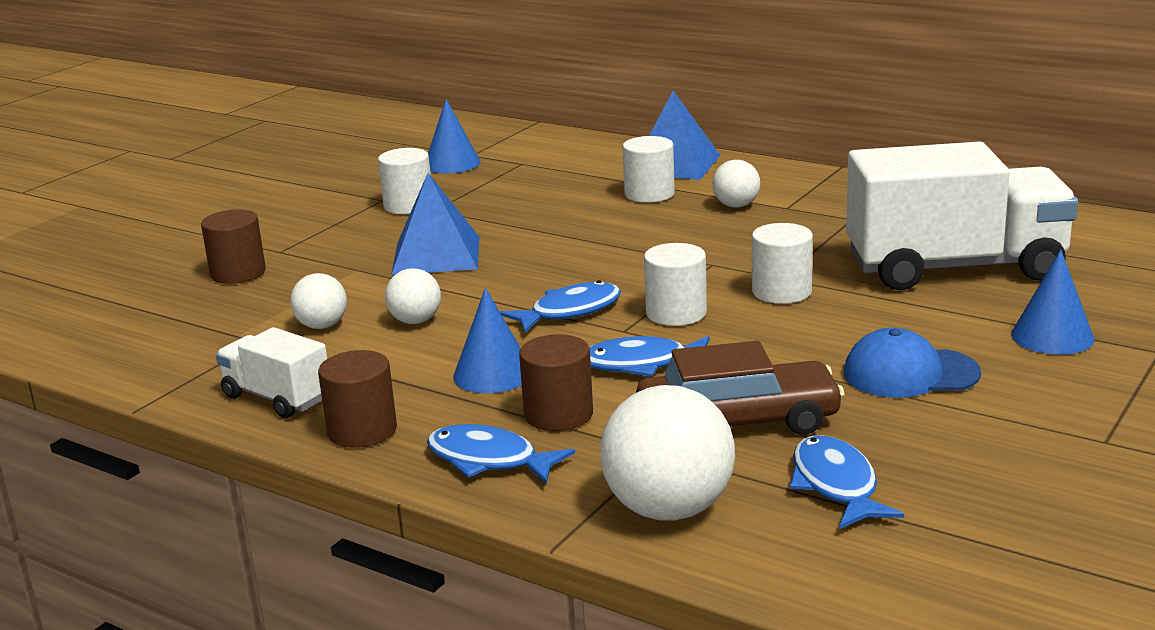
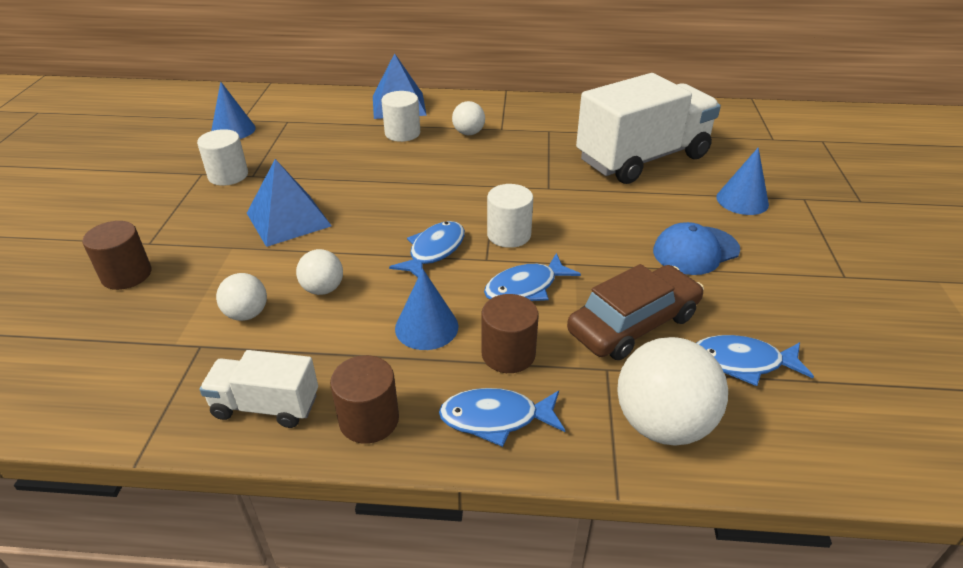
camera: 30 degrees left, 15 degrees up
(781, 292) = (560, 200): white cylinder -> none
(836, 485) = (742, 363): blue fish -> blue fish turned 45 degrees counterclockwise

